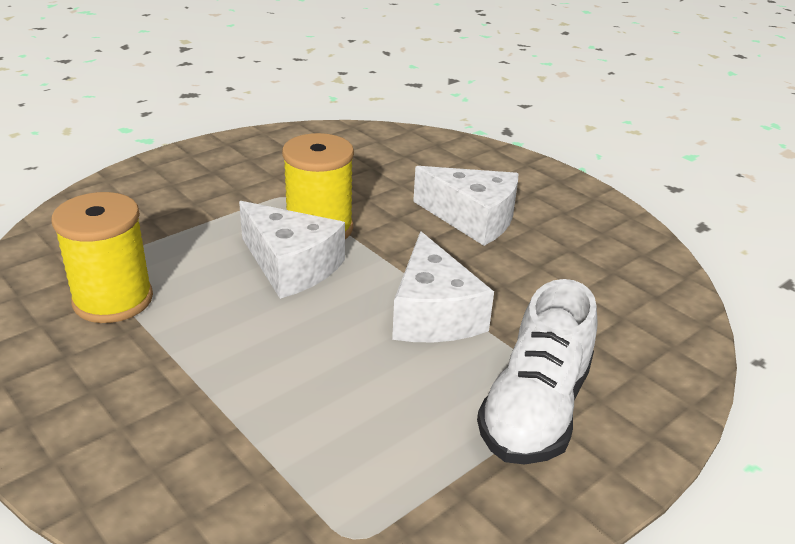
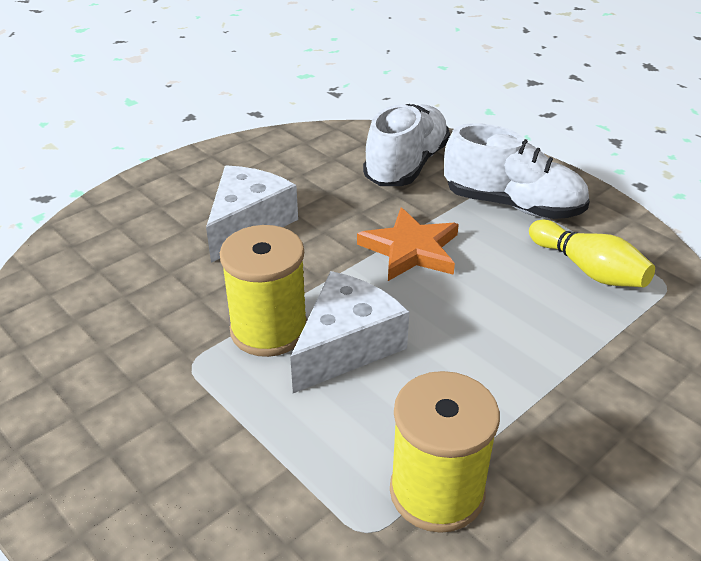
camera: 90 degrees left, 5 degrees up
(392, 458) = (588, 269): none -> yellow bowling pin
(433, 314) = (411, 249): white cheese -> orange star
(611, 325) = (406, 165): none -> white shoe

